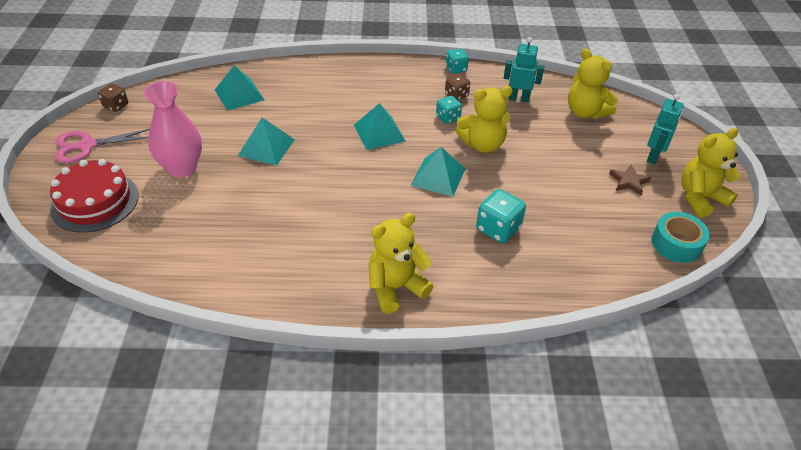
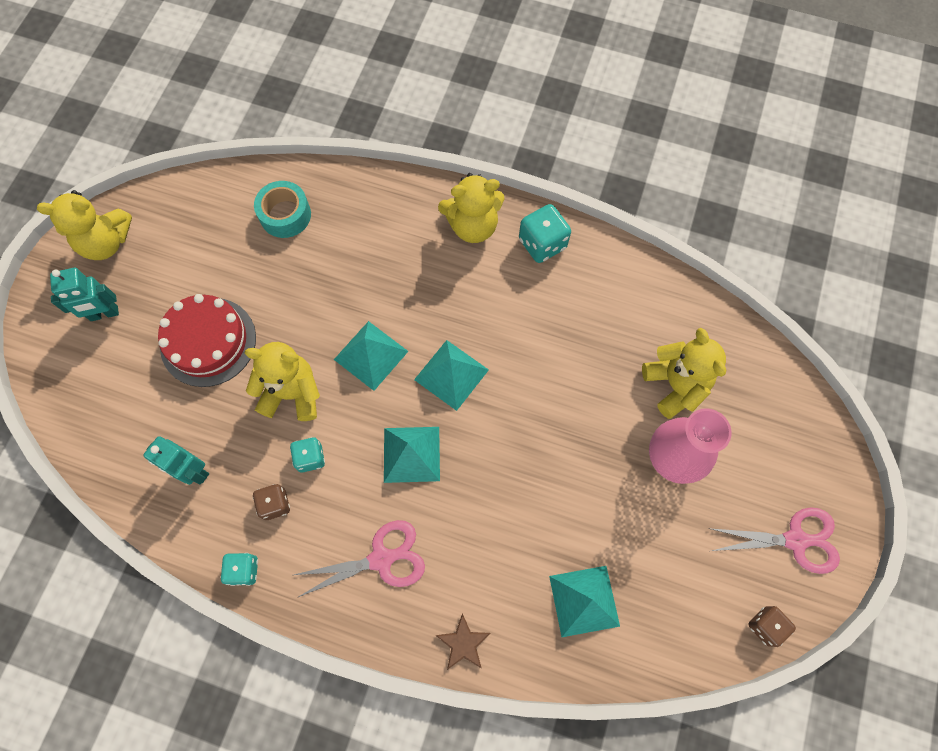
camera: 160 degrees left, 25 degrees up
(95, 202) = (773, 428): red cake -> red cake (208, 341)
(266, 147) = (562, 468): turquoise pyramid -> turquoise pyramid (451, 374)
(375, 87) = (382, 558): none -> pink scissors
(498, 229) = (343, 264): turquoise dice -> turquoise dice (542, 244)
(585, 112) = (125, 415): yellow teddy bear -> yellow teddy bear (675, 385)
(629, 182) = (163, 286): brown star -> brown star (463, 643)
(653, 157) = (104, 314): turquoise robot -> turquoise robot turned 150 degrees counterclockwise
(676, 244) = (179, 198): turquoise tape -> turquoise tape (285, 215)

